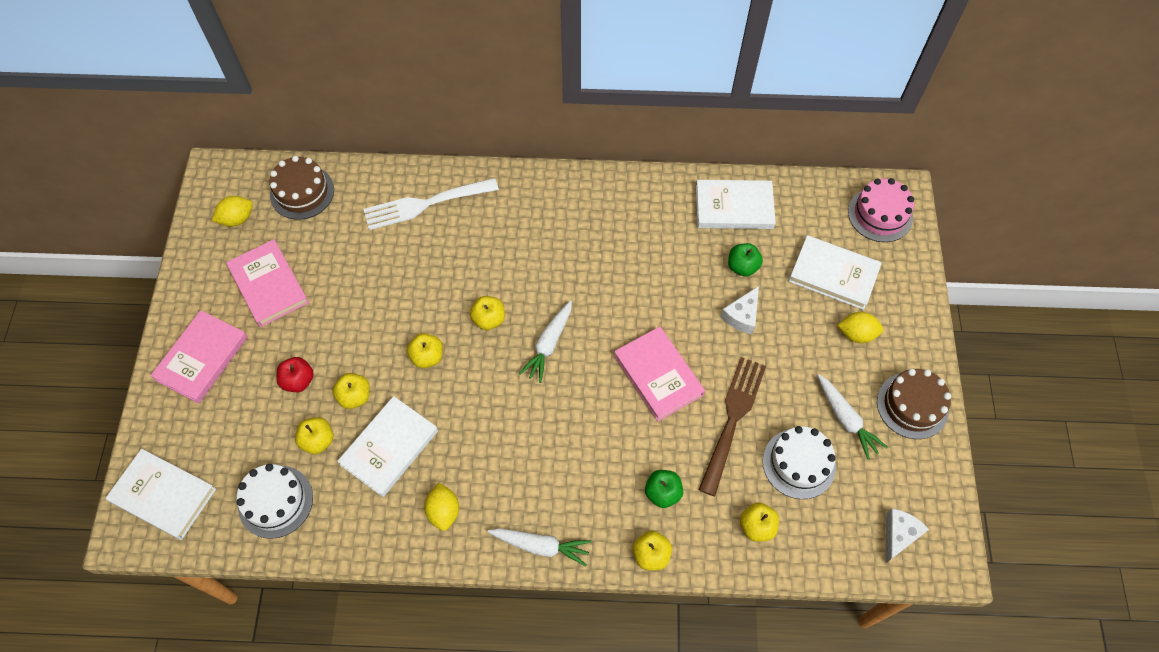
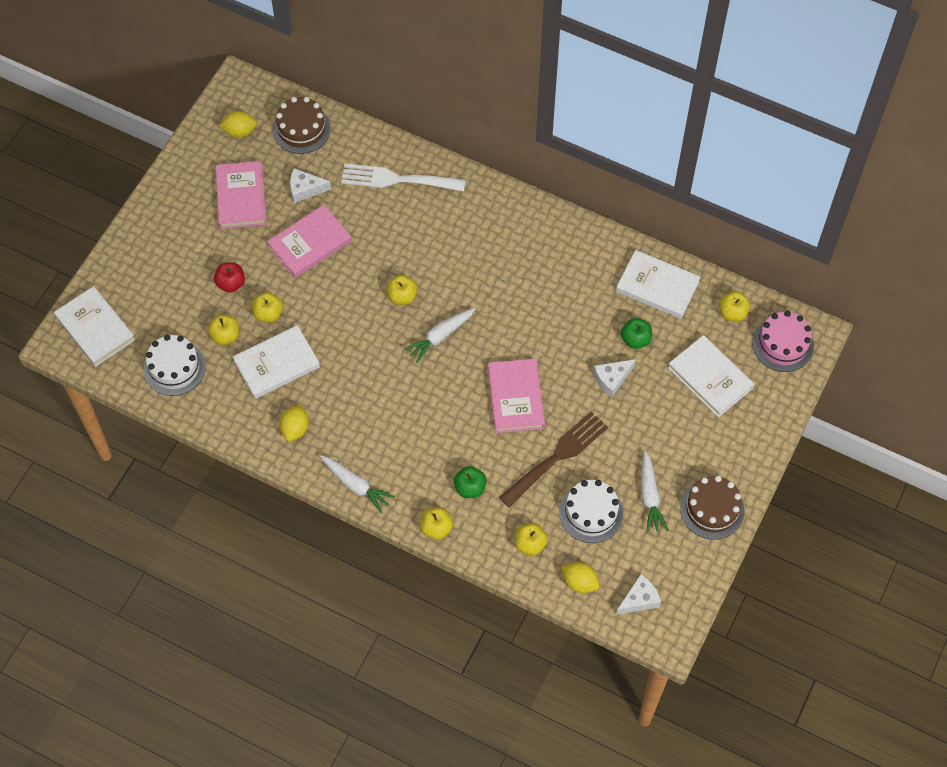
camera: 25 degrees right, 0 degrees up
(202, 358) = (165, 235): pink book -> pink book (309, 244)
(334, 250) = (305, 189): none -> white cheese
(427, 357) = (339, 306): yellow apple -> yellow apple (732, 313)
(856, 334) = (700, 434): yellow lemon -> yellow lemon (579, 582)

